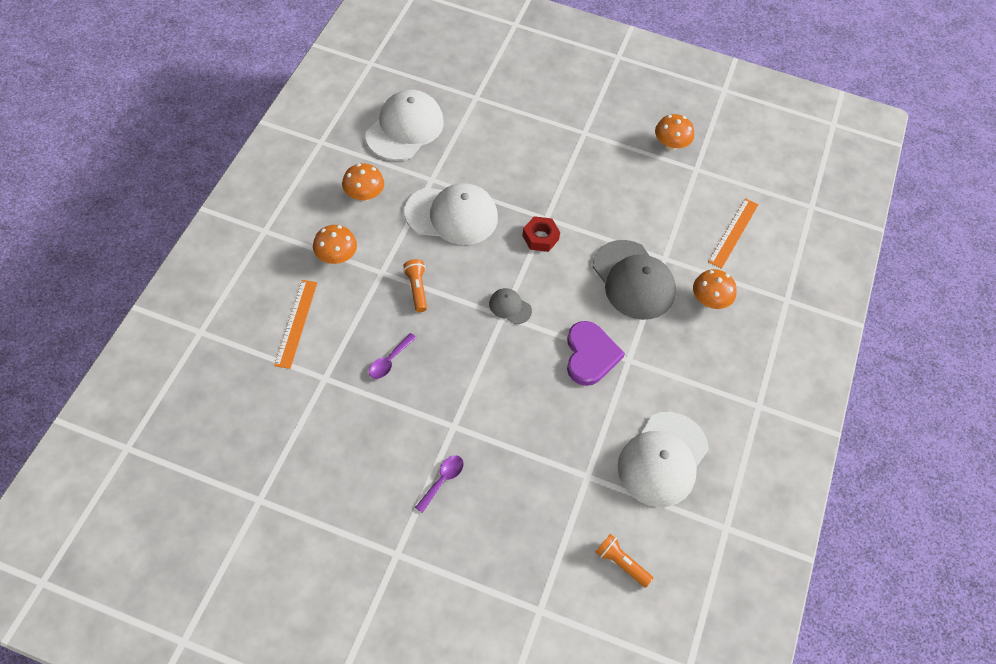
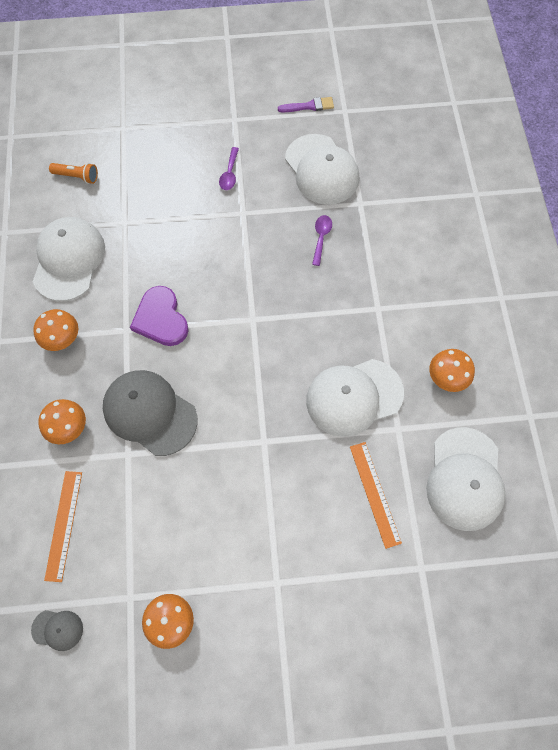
camera: 160 degrees right, 10 degrees up
(296, 323) = (412, 233): orange ruler -> orange ruler (374, 494)
(296, 528) = (309, 106): none -> purple brush
(336, 256) = (425, 304): orange mushroom -> orange mushroom (62, 338)
(338, 436) = (321, 170): none -> white cap
(416, 289) = (339, 307): orange flashlight -> none
(510, 307) = (250, 329): grey cap -> grey cap (57, 629)
(540, 237) = (258, 415): red nut -> none

